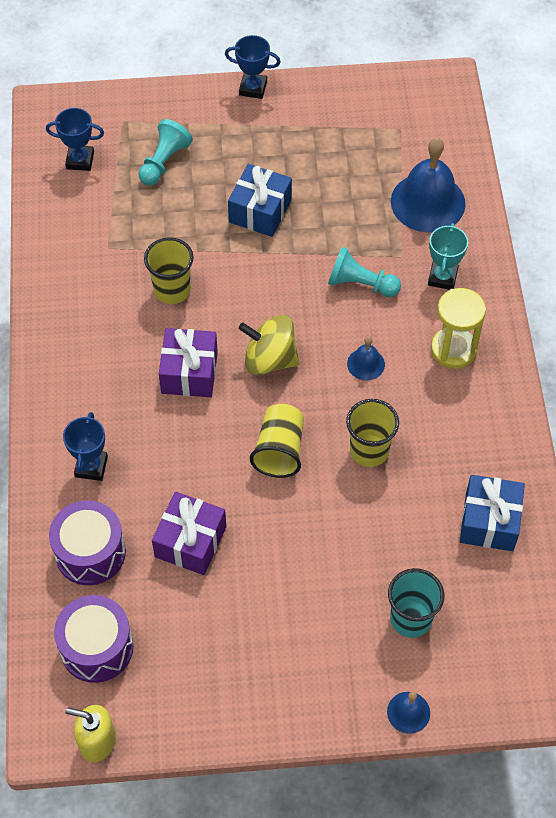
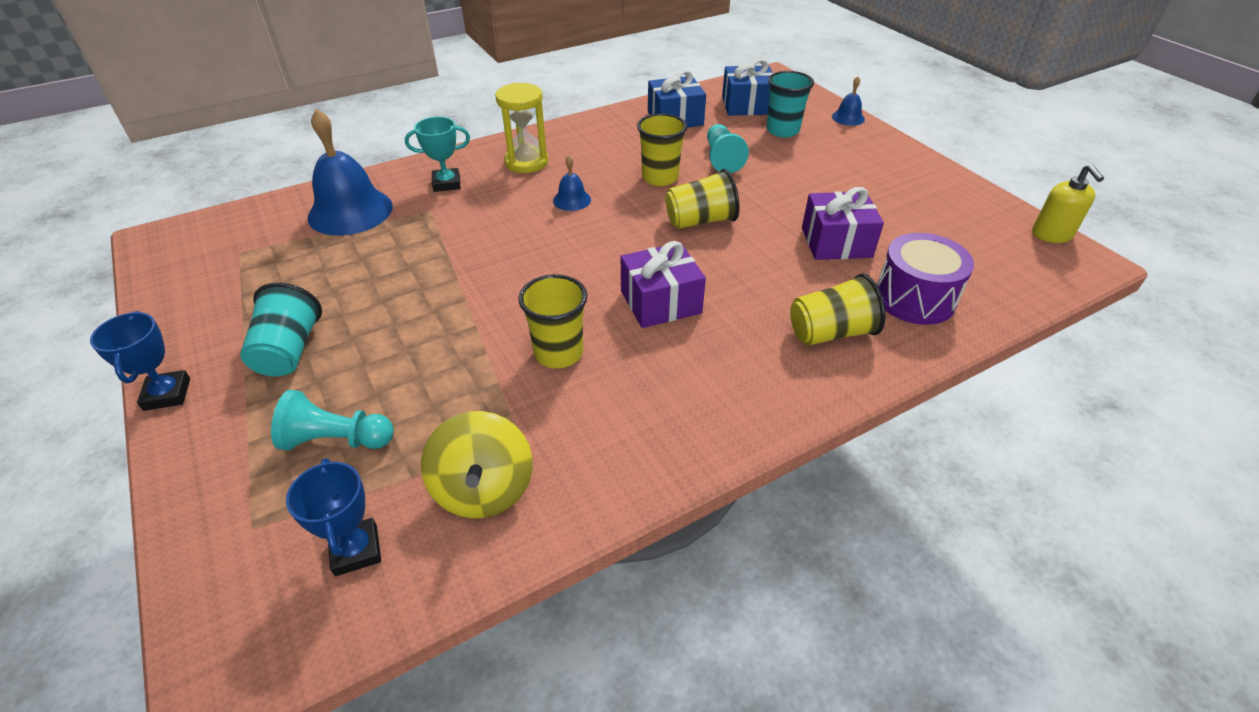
camera: 115 degrees left, 15 degrees down
(91, 467) = (830, 333): blue trophy -> yellow cup
(97, 647) = (987, 262): purple drum -> none
(260, 211) = (401, 319): blue gift -> blue gift (746, 105)
(261, 147) = (289, 351): none -> turquoise cup
(269, 359) = (605, 254): yellow spinning top -> yellow spinning top (484, 489)
(360, 284) = (478, 225): turquoise pawn -> turquoise pawn (722, 159)

